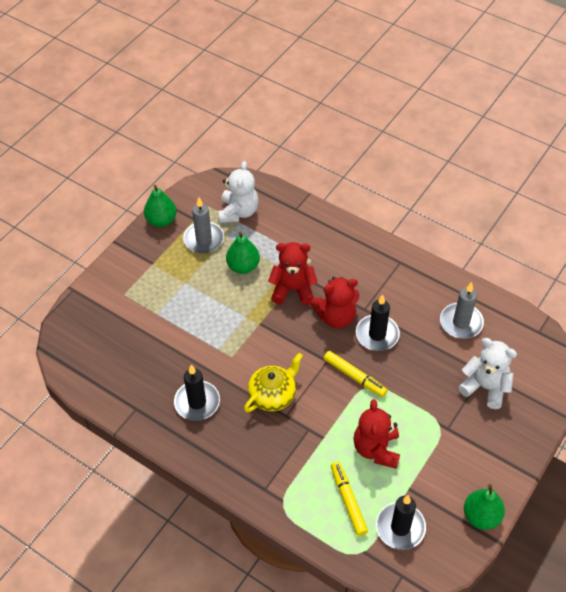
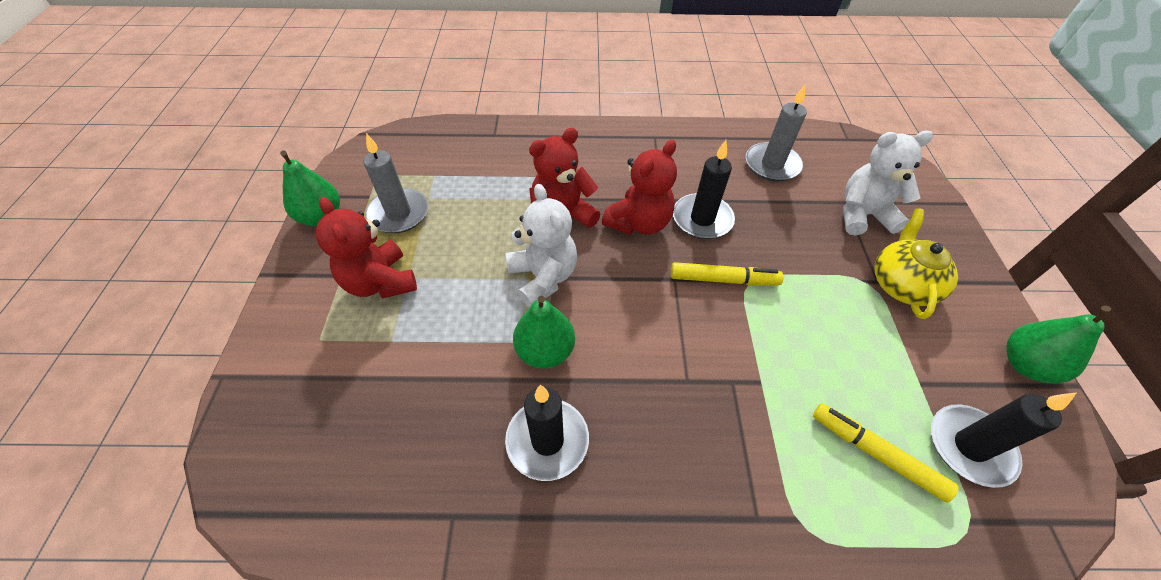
camera: 35 degrees left, 0 degrees up
(238, 212) = (424, 165): white teddy bear -> white teddy bear (543, 277)
(243, 266) = (476, 221): green pear -> green pear (545, 351)
(273, 395) = (646, 362): yellow teapot -> yellow teapot (901, 284)
(376, 449) = (835, 355): red teddy bear -> red teddy bear (380, 282)

